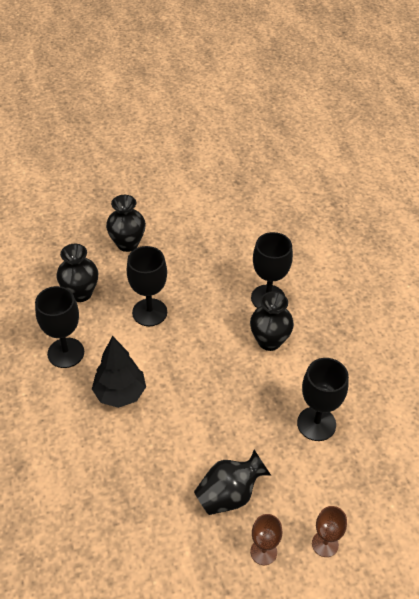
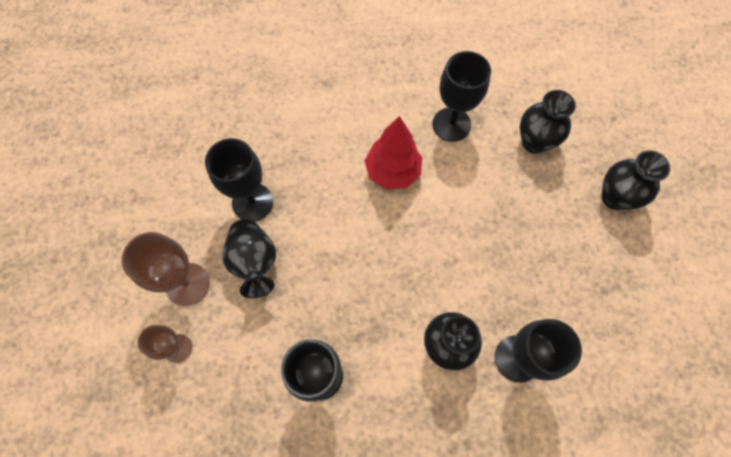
camera: 100 degrees right, 20 degrees up
(120, 393) = (392, 172): black tree -> red tree
(149, 312) = (502, 211): black goblet -> black goblet (252, 202)
(263, 552) = (187, 284): brown goblet -> brown goblet, size x1.63

